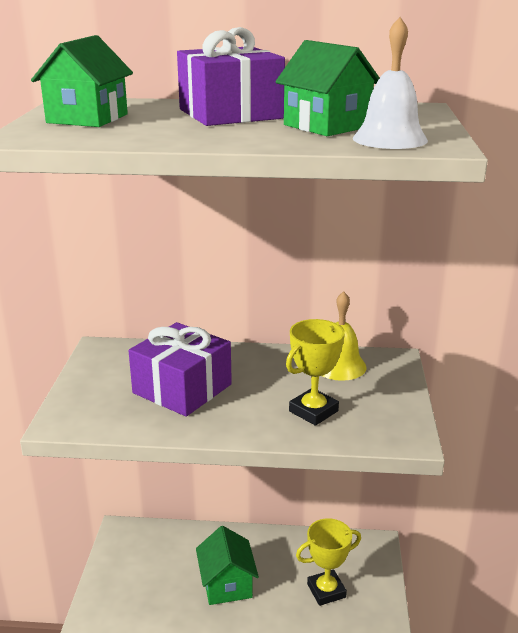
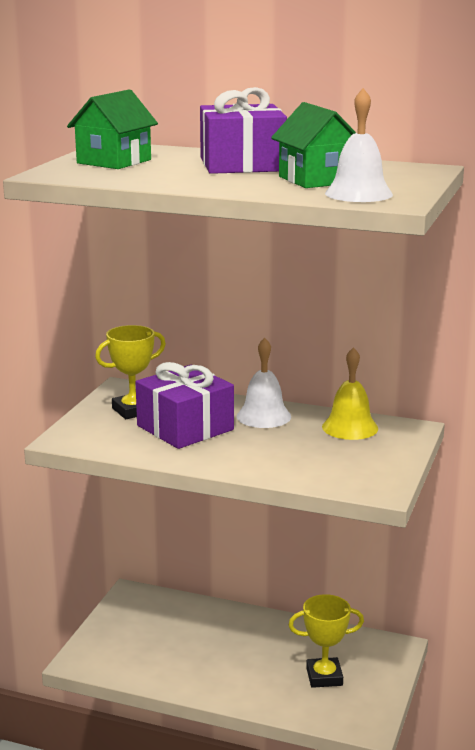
camera: 15 degrees right, 5 degrees down
(227, 584) = (222, 654): green house -> none
(252, 364) = (263, 416): none -> white bell
(313, 411) = (301, 459): yellow trophy -> yellow trophy (133, 410)

